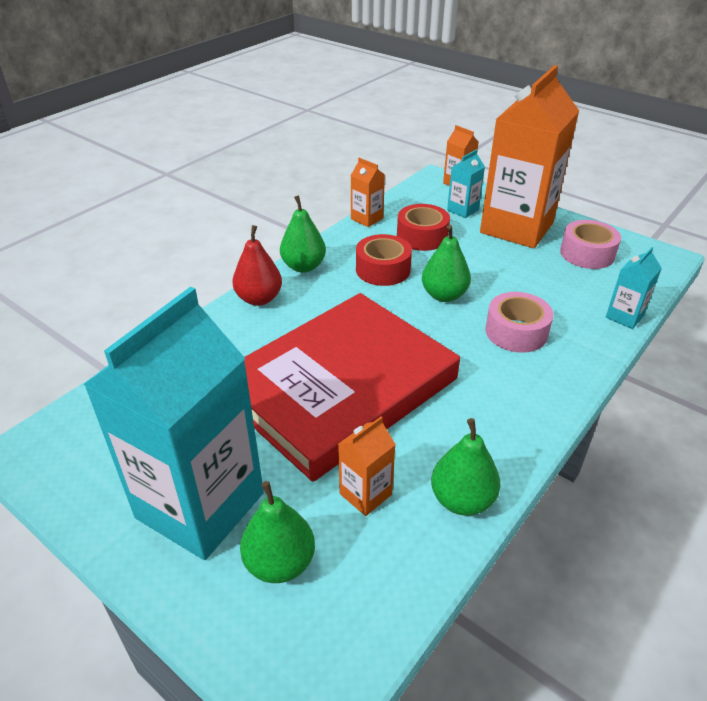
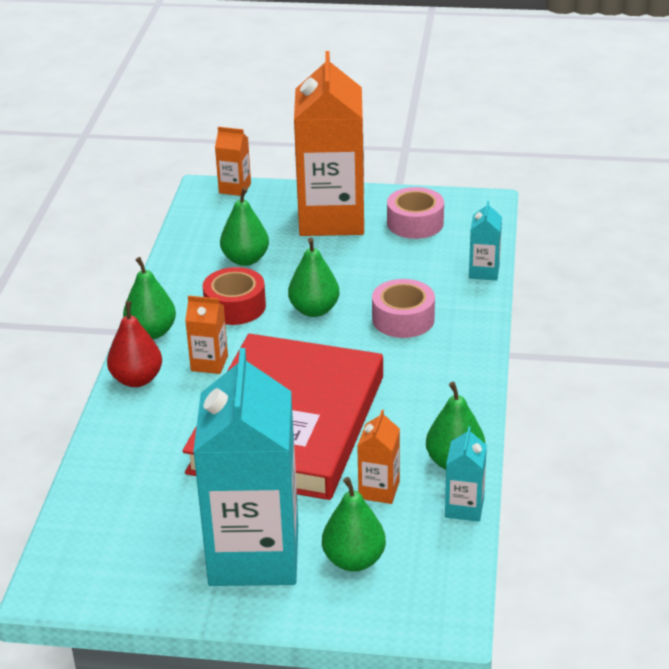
camera: 30 degrees left, 5 degrees down
(367, 219) = (171, 260): orange carton -> orange carton (209, 363)
(422, 236) = (245, 259): red tape -> green pear
(462, 210) = (264, 217): turquoise carton -> turquoise carton (464, 508)

